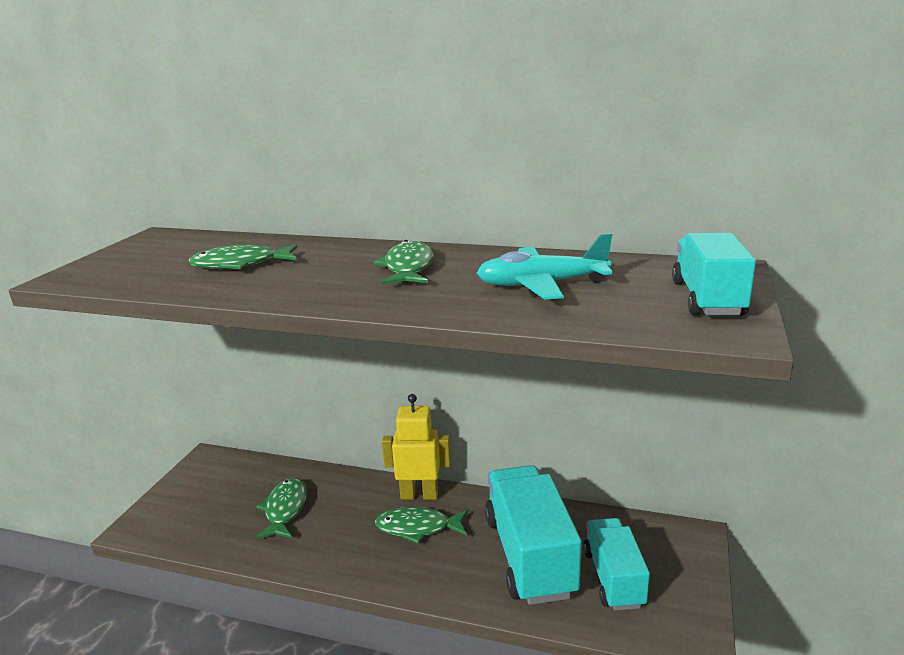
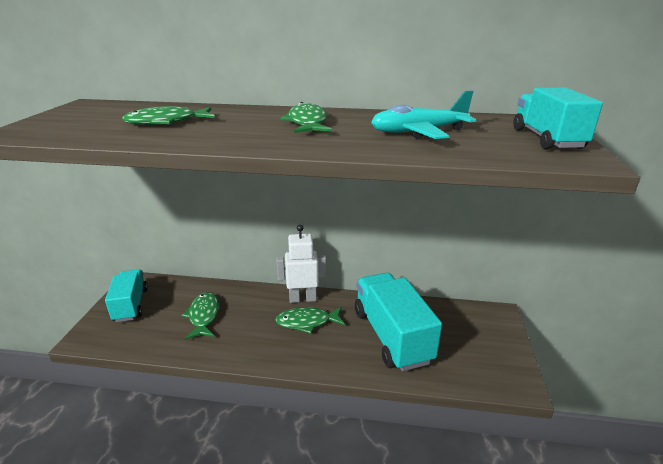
camera: 10 degrees left, 5 degrees up
(419, 495) = (302, 299): yellow robot -> white robot
(613, 578) = (453, 347): turquoise truck -> turquoise truck (130, 305)

